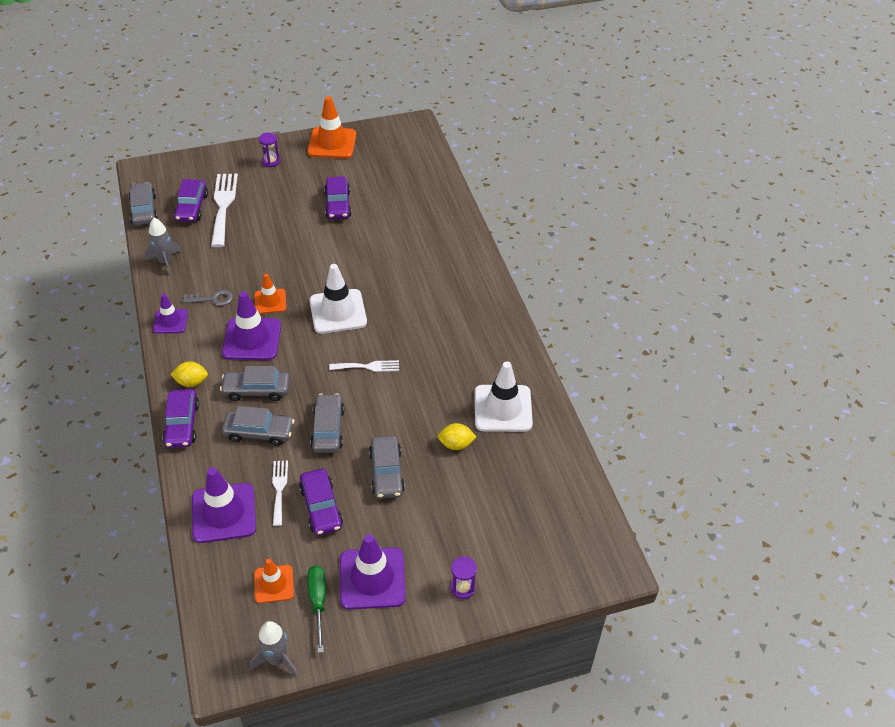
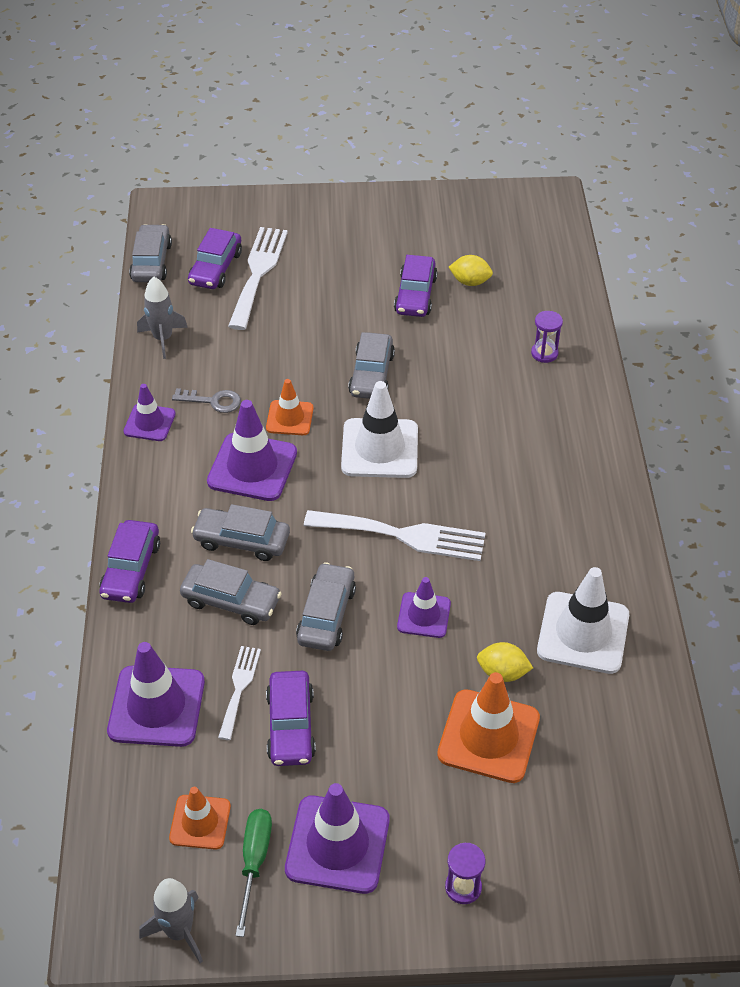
camera: 15 degrees right, 0 degrees up
(191, 382) = (157, 513): yellow lemon -> yellow lemon (470, 282)
(271, 161) = (337, 220): purple hourglass -> purple hourglass (544, 353)
(332, 143) = (427, 207): orange traffic cone -> orange traffic cone (488, 736)
(368, 366) = (403, 535): white fork -> white fork, size x1.80
(386, 472) = (393, 694): grey car -> grey car (371, 374)
(394, 417) = (424, 615): none -> purple traffic cone

